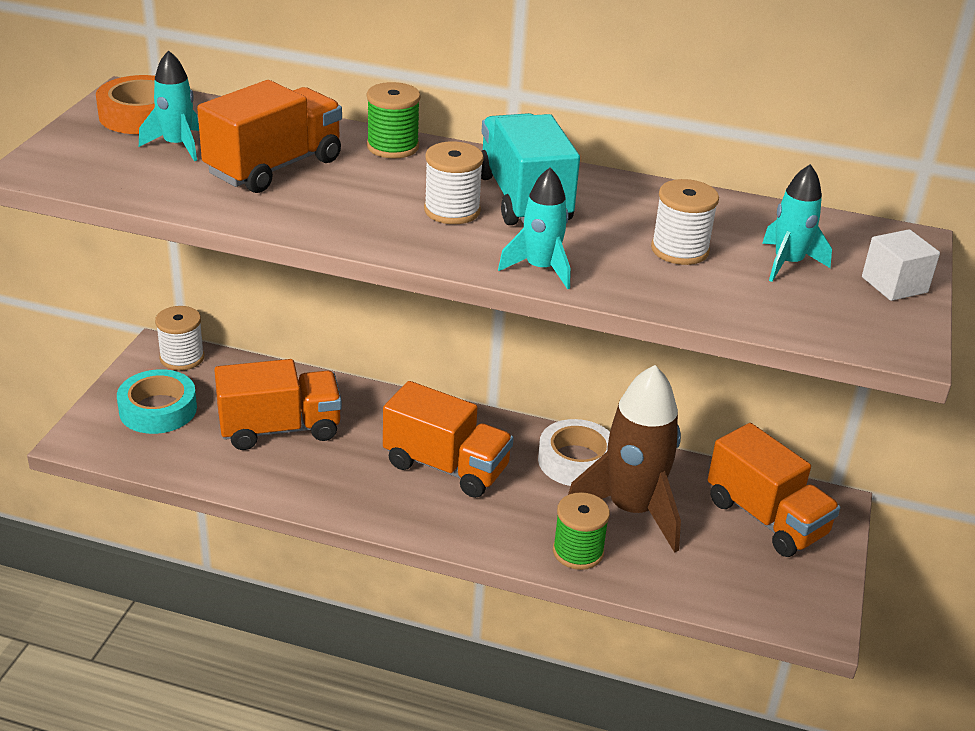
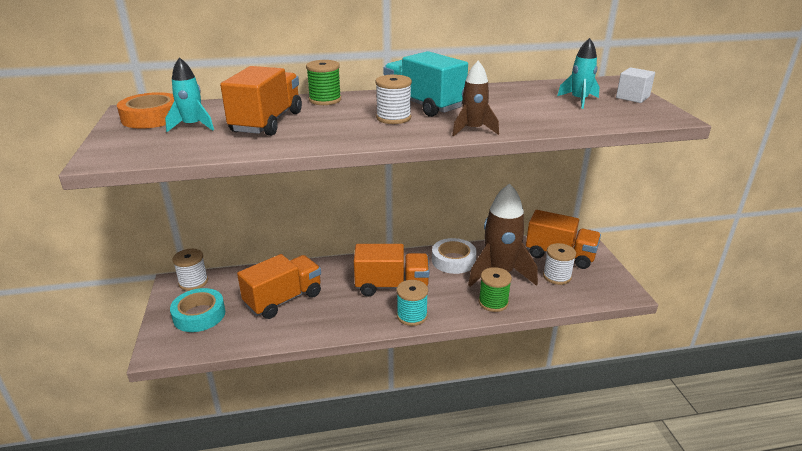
camera: 25 degrees left, 5 degrees down
(437, 523) = (412, 316): none -> turquoise spool
(540, 269) = (473, 130): turquoise rocket -> brown rocket
(679, 250) = (526, 107): white spool -> white spool (557, 276)

